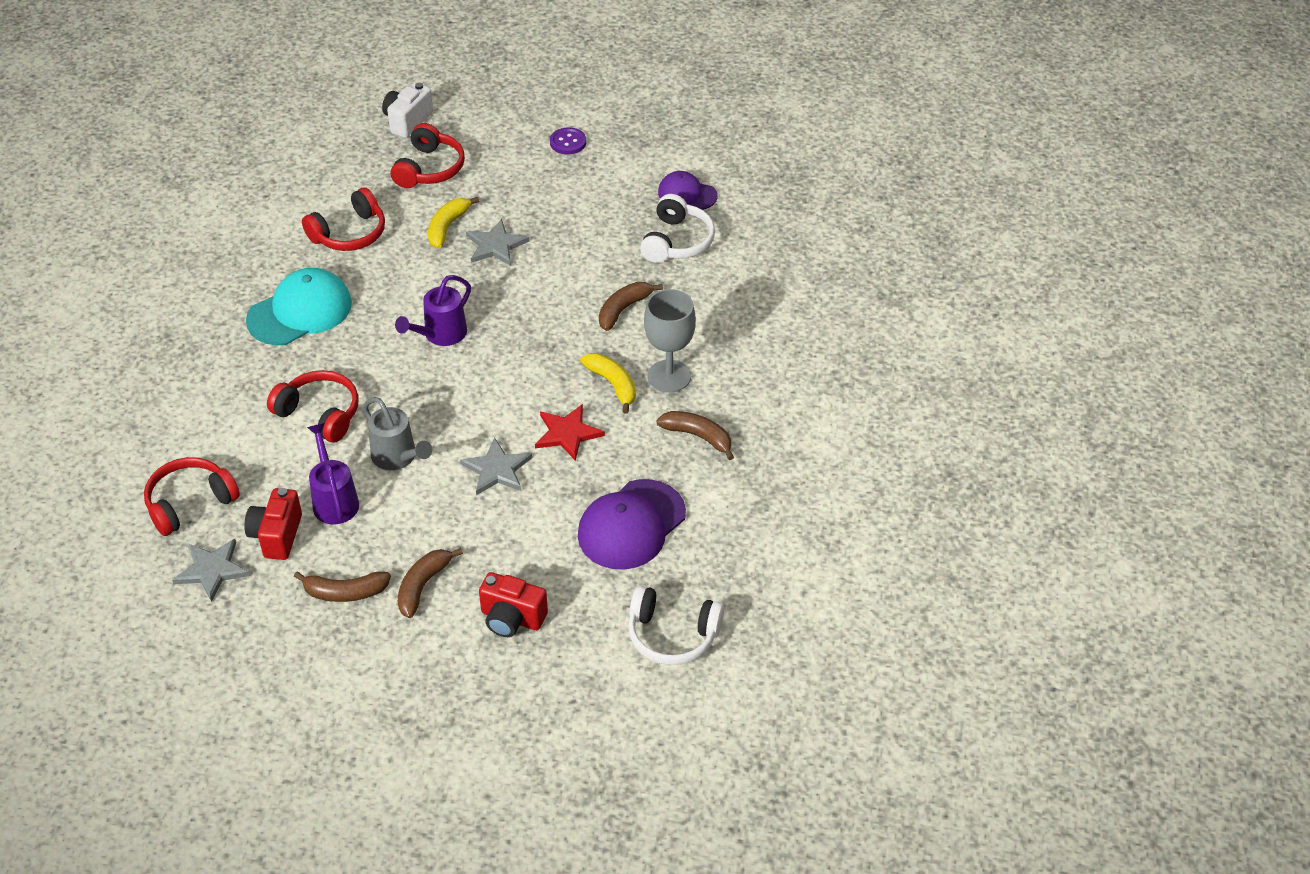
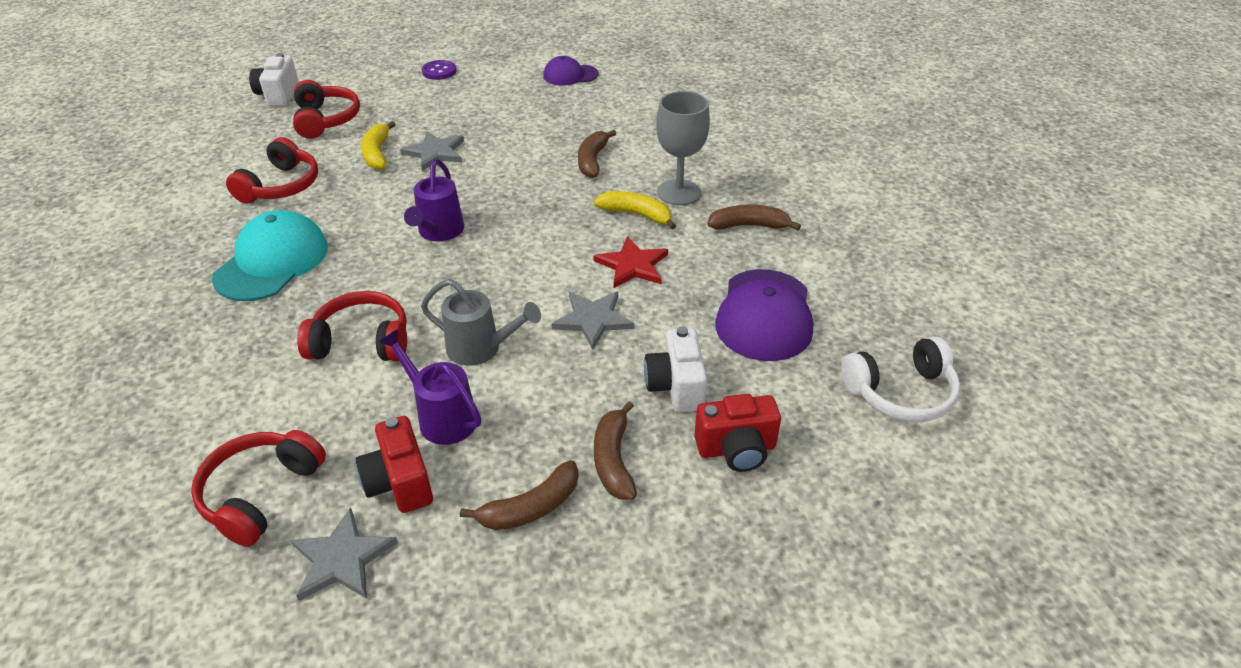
camera: 30 degrees left, 5 degrees down
(511, 552) = (676, 386): none -> white camera
(677, 241) = (592, 105): white headphones -> none

